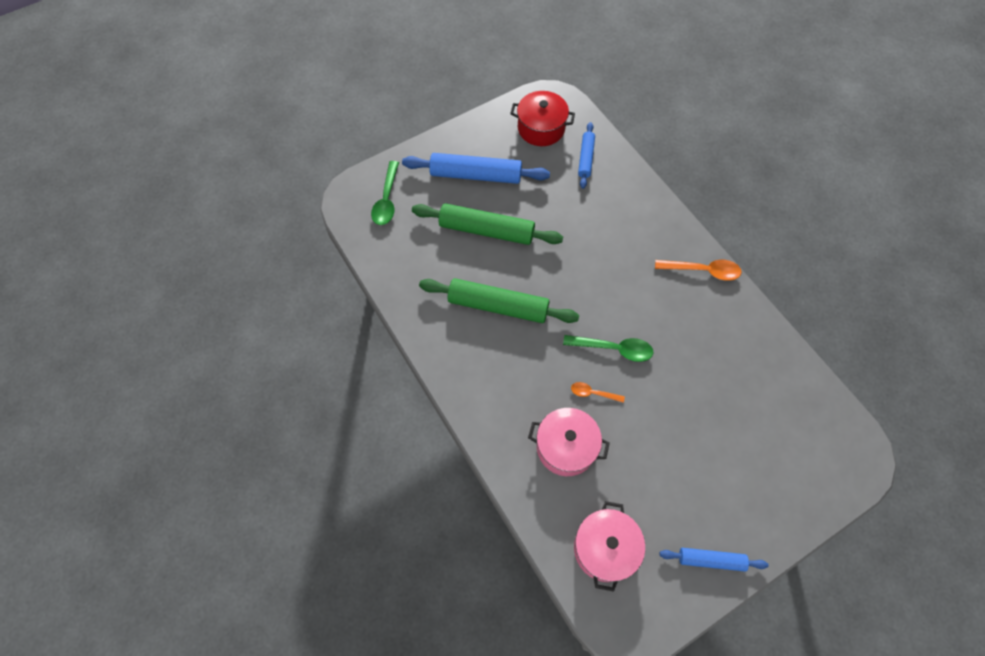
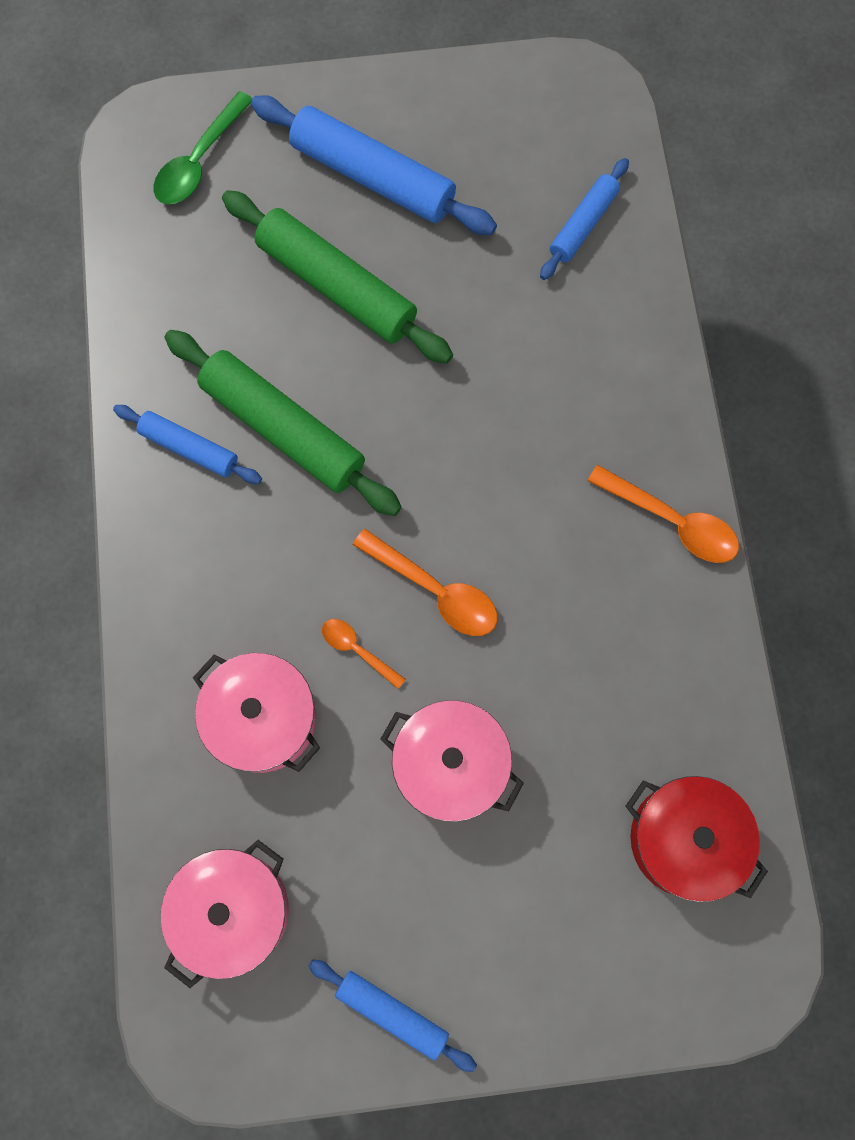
camera: 25 degrees right, 10 degrees up
(456, 334) = (189, 448): none -> blue rolling pin
(541, 128) = (535, 134): red pot -> red pot (684, 839)
(613, 349) = (435, 590): green spoon -> orange spoon
(668, 427) = (450, 765): none -> pink pot

